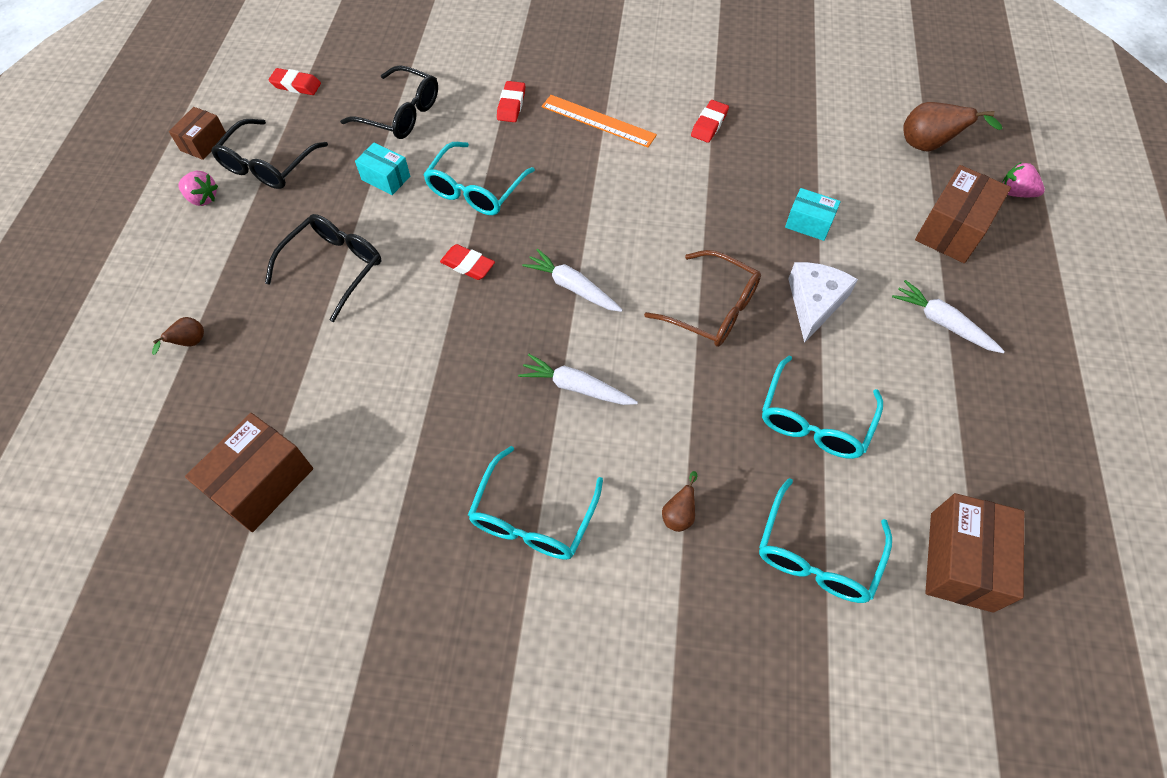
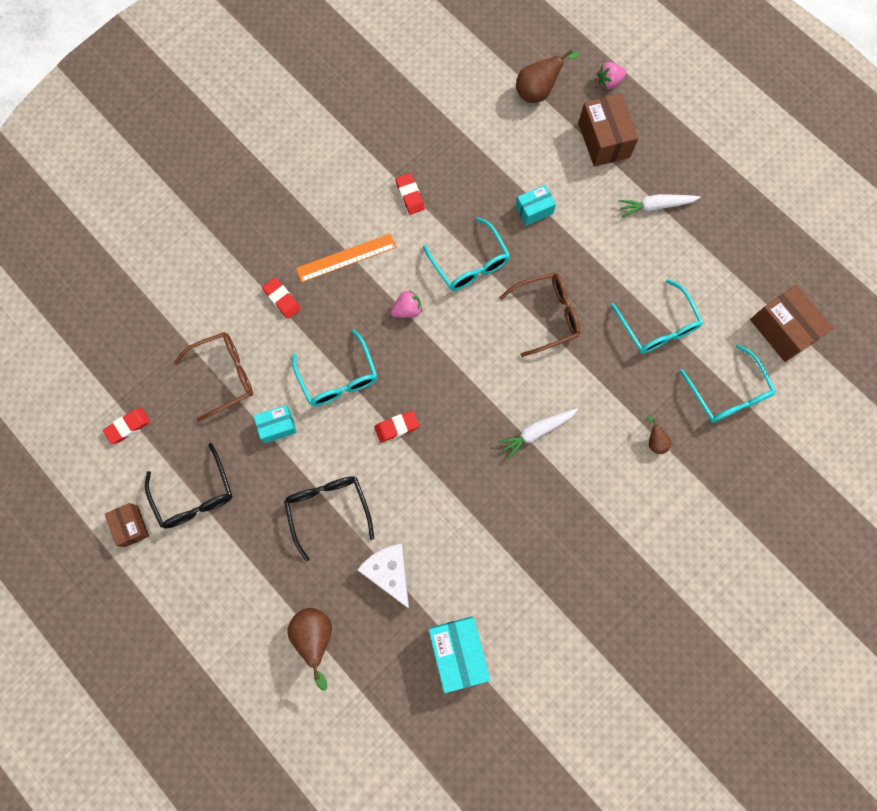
camera: 50 degrees left, 15 degrees up
(190, 343) = (315, 637): brown pear -> brown pear, size x1.85
(203, 198) = (189, 558): pink strawberry -> pink strawberry (407, 310)
(262, 483) = (458, 652): brown box -> turquoise box
(400, 113) = (223, 376): black glasses -> brown glasses
(533, 516) = (597, 516): turquoise glasses -> turquoise glasses (469, 263)
(572, 287) = (466, 379): white carrot -> none
(814, 303) = (588, 258): white cheese -> white cheese (389, 572)

